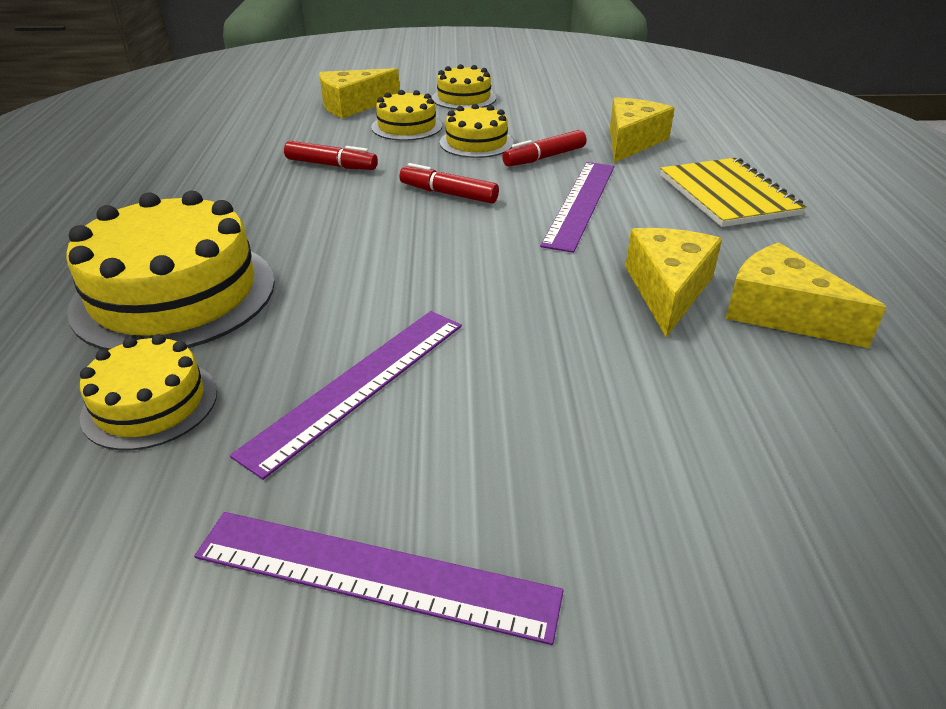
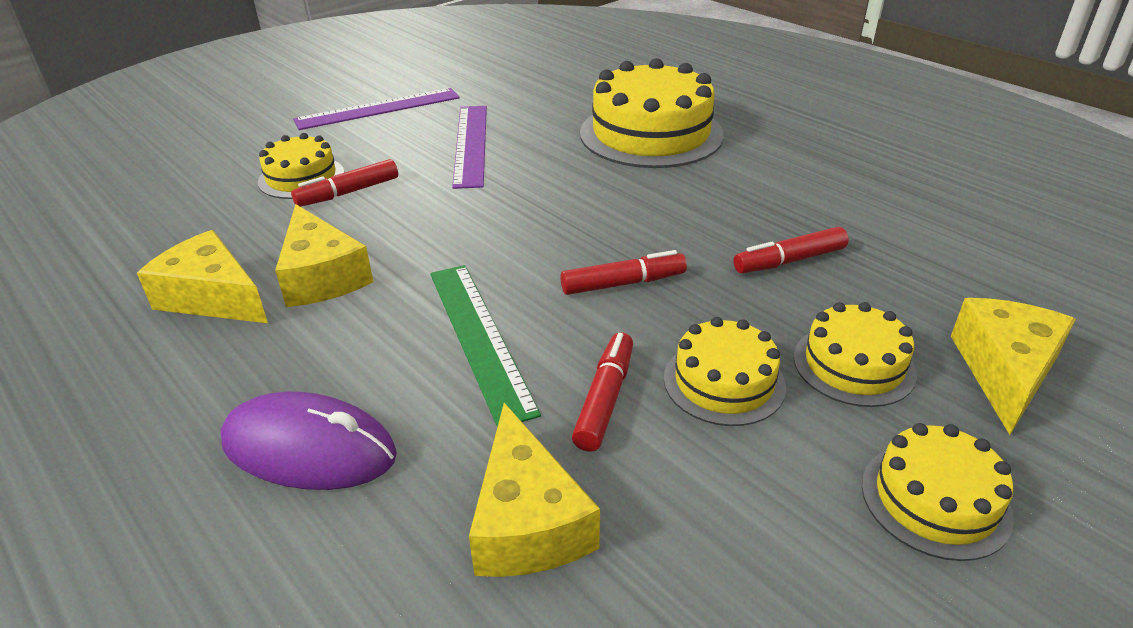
camera: 140 degrees right, 0 degrees up
(150, 404) = (555, 104): yellow cake -> yellow cake (301, 177)
(578, 380) = (348, 192): none -> red marker
(581, 203) = (479, 338): purple ruler -> green ruler
(727, 195) = (309, 449): yellow notebook -> purple mouse
(781, 313) = (212, 297): yellow cheese -> yellow cheese turned 150 degrees counterclockwise

